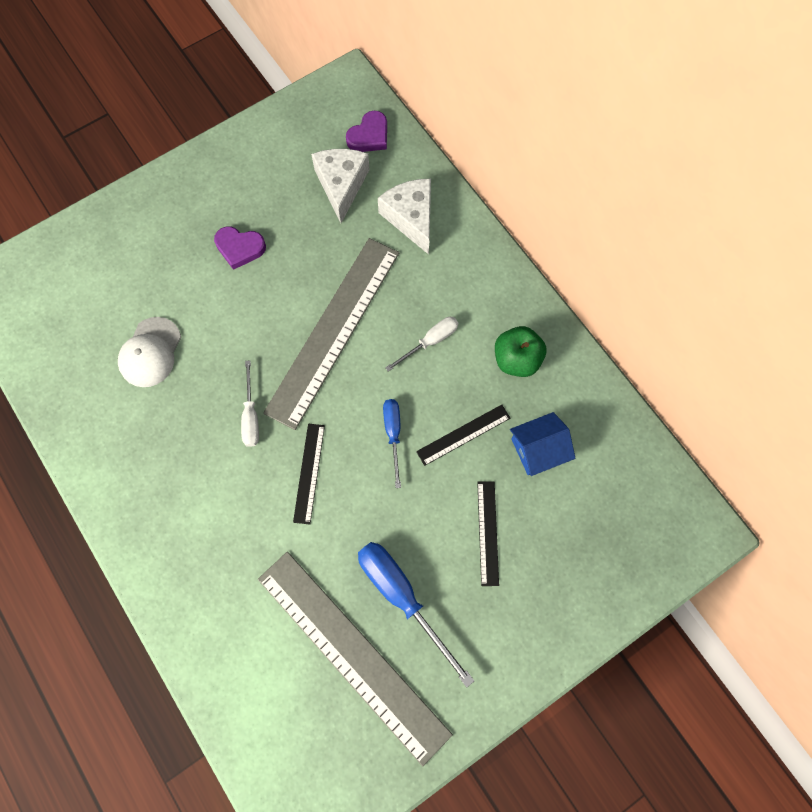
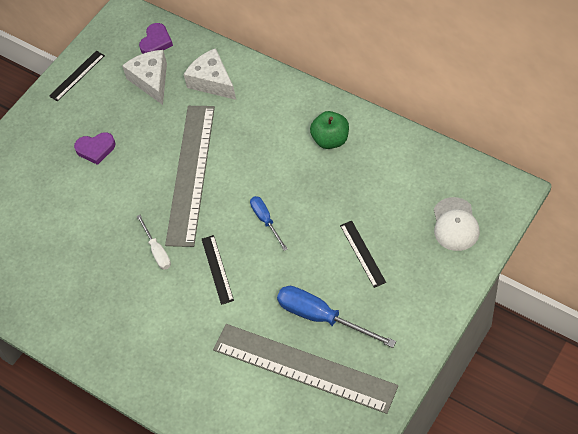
camera: 15 degrees left, 15 degrees down
(150, 352) = (62, 241): white cap -> white cap (455, 224)
(430, 342) = (264, 153): white screwdriver -> none
(463, 434) = (316, 201): black ruler -> black ruler (77, 75)
(538, 449) = (372, 188): blue house -> none

